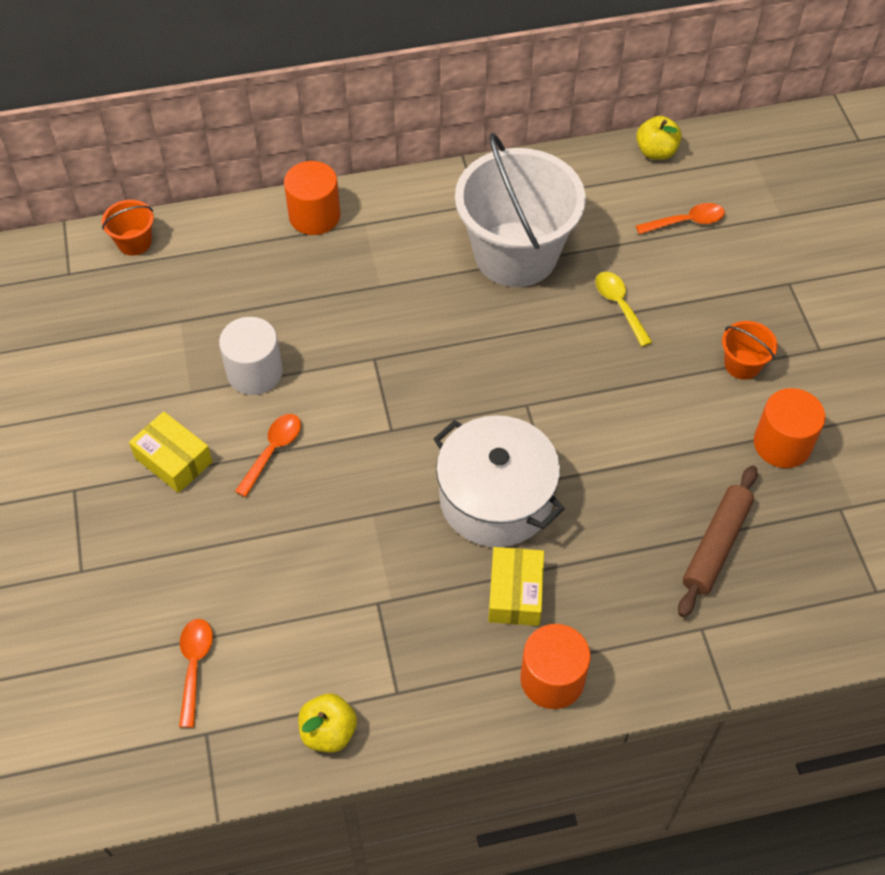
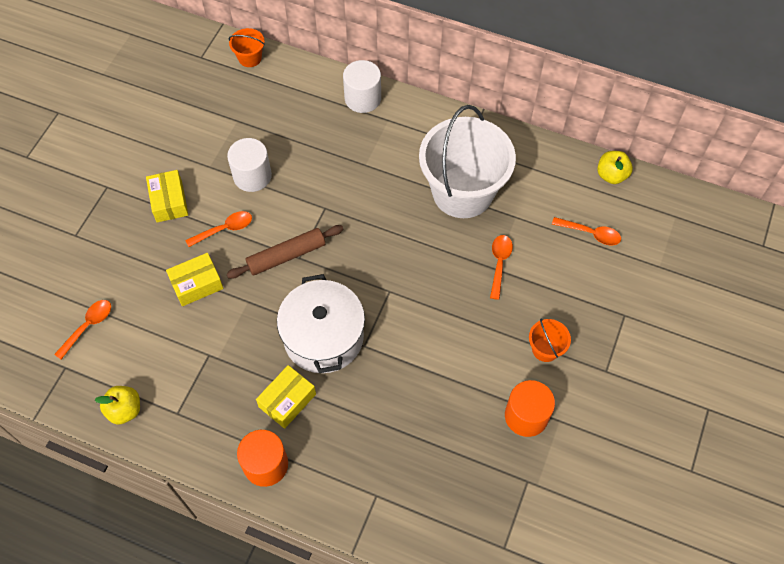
camera: 35 degrees right, 5 degrees up
(292, 533) = (197, 284): none -> yellow box
(314, 216) = (363, 98): orange cylinder -> white cylinder
(619, 306) = (499, 263): yellow spoon -> orange spoon
(716, 545) = (429, 451): brown rolling pin -> brown rolling pin (286, 256)

